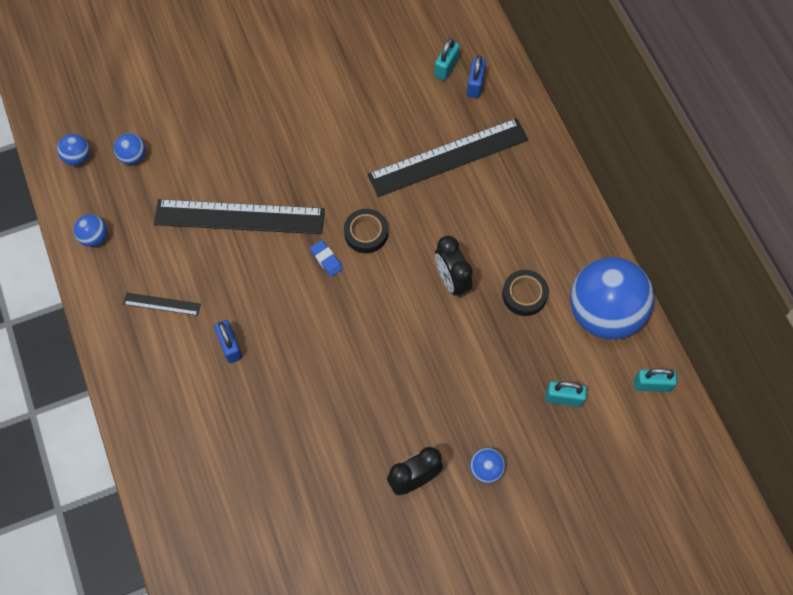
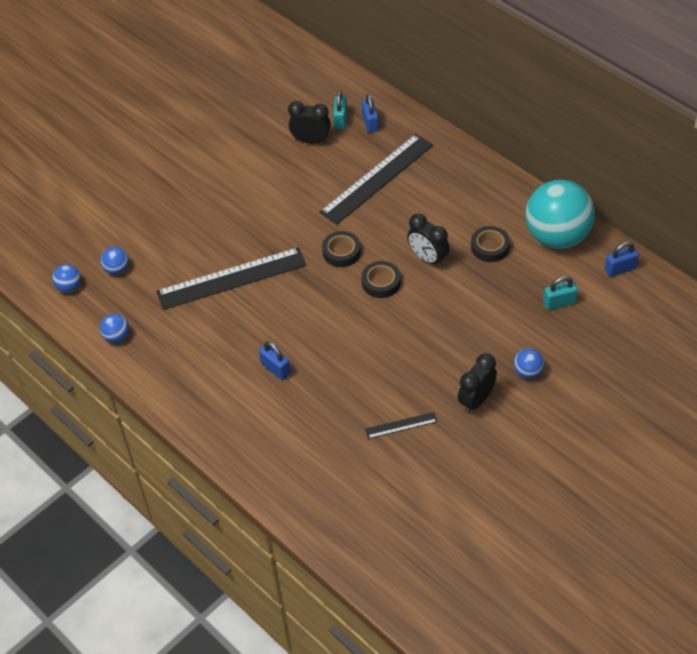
camera: 20 degrees left, 15 degrees down
(162, 304) = (201, 361): black ruler -> black ruler (401, 425)
(326, 259) = (320, 281): blue eraser -> none
(388, 289) = (381, 282): none -> black tape
(402, 81) = (311, 141): none -> black clock
(604, 313) = (557, 236): blue ball -> turquoise ball
(652, 385) = (620, 269): turquoise padlock -> blue padlock

